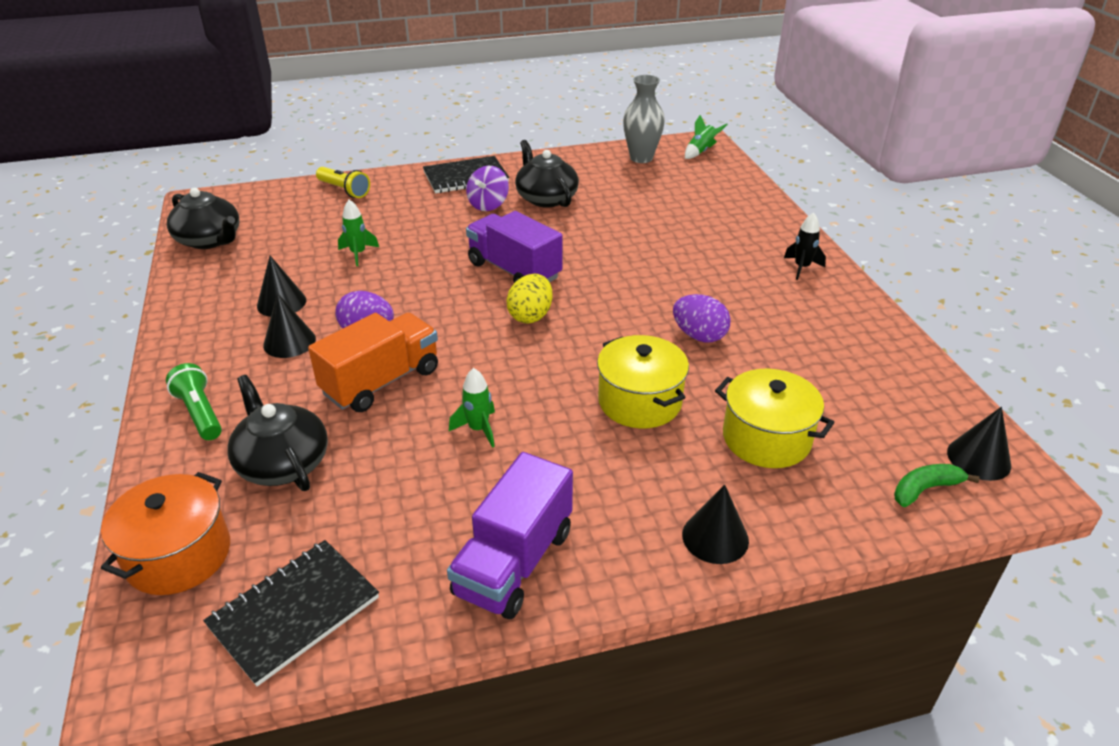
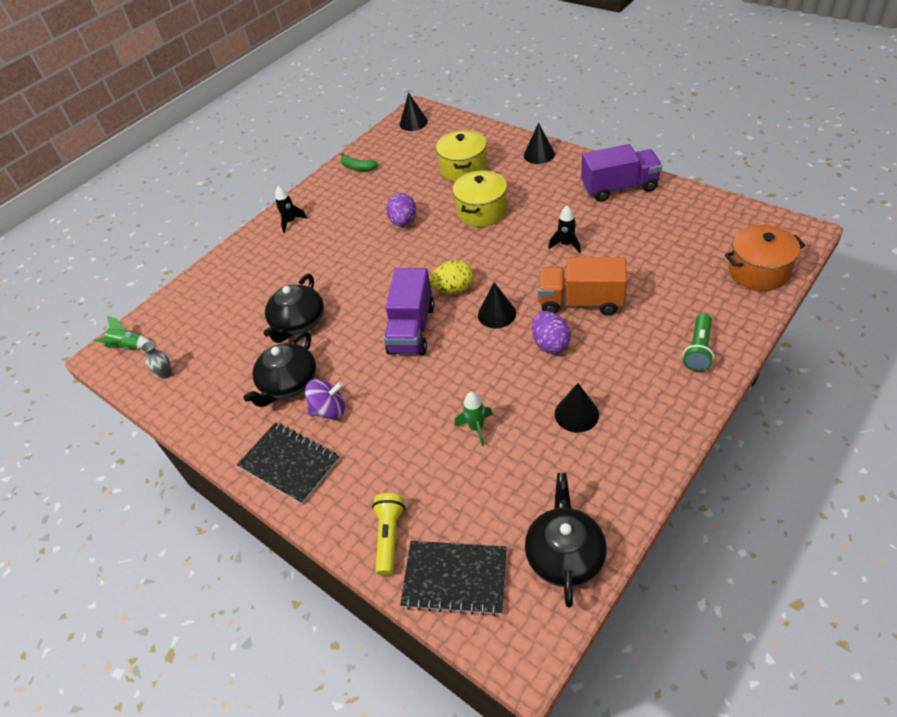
camera: 120 degrees left, 10 degrees up
(282, 463) = (675, 287): black teapot -> black teapot (298, 323)
(289, 342) = (603, 370): black cone -> black cone (496, 314)
(294, 612) = (721, 220): black notebook -> black notebook (455, 578)
(478, 429) = (566, 244): green rocket -> black rocket
(641, 158) = (166, 374): grey vase -> grey vase, size x0.51
(925, 489) = (448, 126): green banana -> green banana (358, 167)

